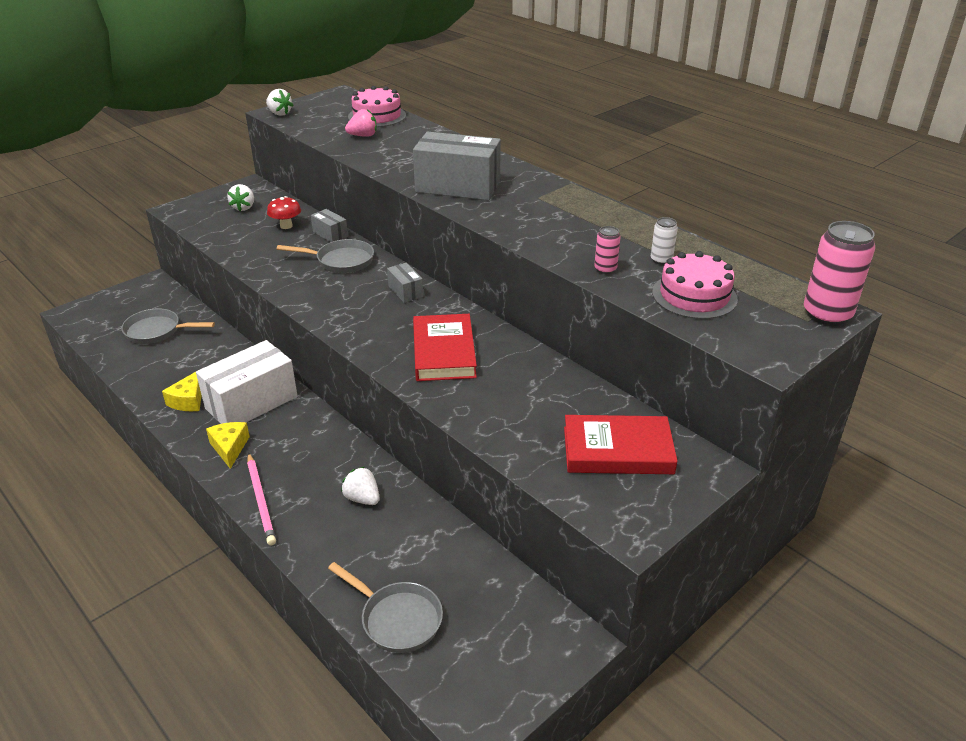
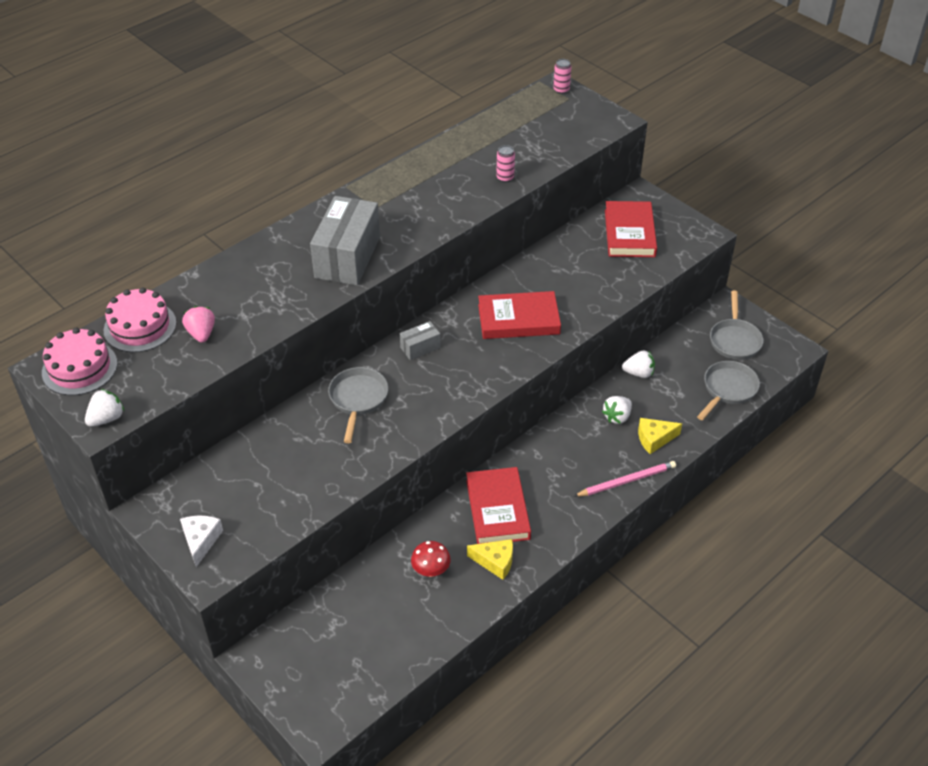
camera: 90 degrees left, 10 degrees up
(157, 331) = (367, 622): grey pan -> grey pan (734, 340)
(210, 205) = (201, 541): none -> white cheese
(229, 448) = (563, 514): yellow cheese -> yellow cheese (654, 439)
(243, 207) = (215, 504): white strawberry -> white strawberry (639, 373)
(251, 403) = (498, 509): white box -> red book
(286, 226) = (271, 455): red mushroom -> red mushroom (431, 570)
(330, 234) = (297, 414): grey box -> none
(661, 260) = (489, 150): white can -> none
(694, 295) = (541, 140): pink cake -> pink cake (79, 368)
(827, 314) = (561, 90): pink can -> pink can, size x0.50

